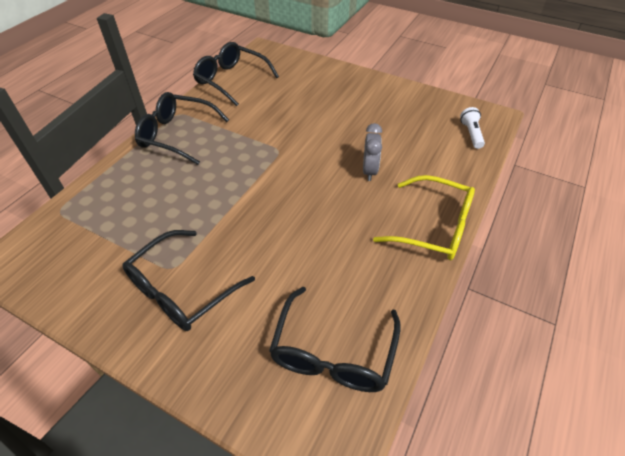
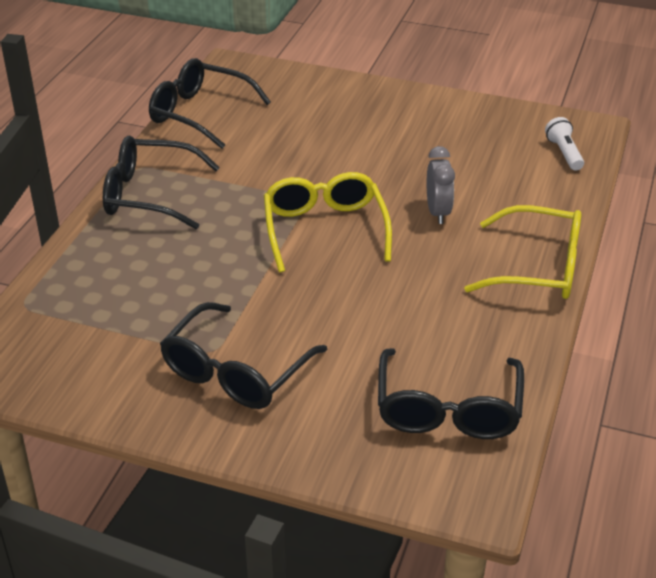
camera: 10 degrees left, 10 degrees down
(285, 175) = (324, 229): none -> yellow glasses

